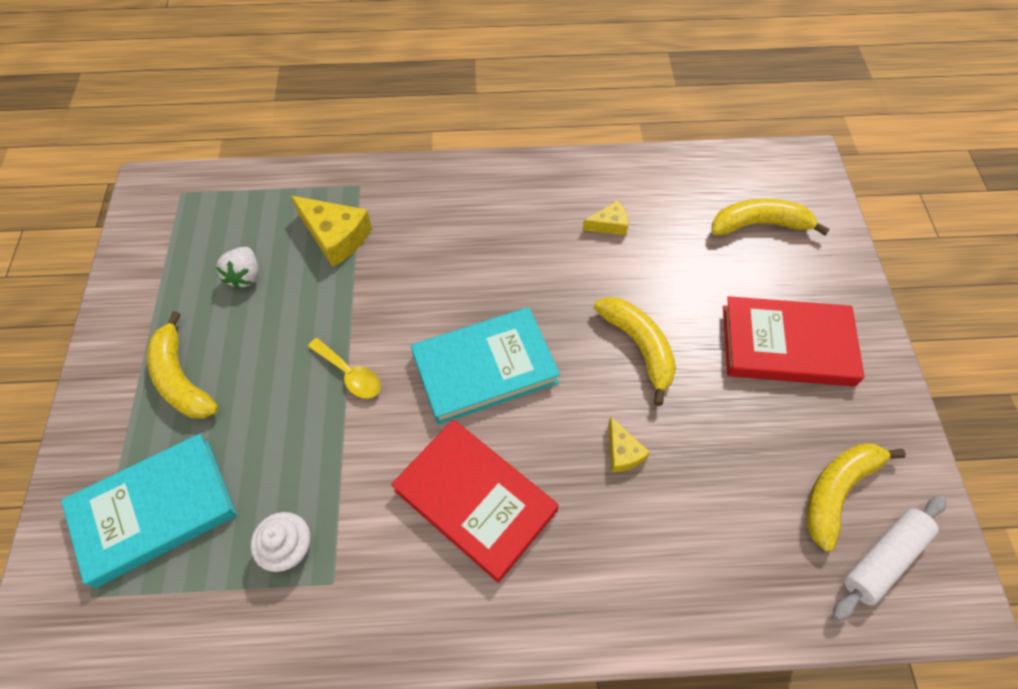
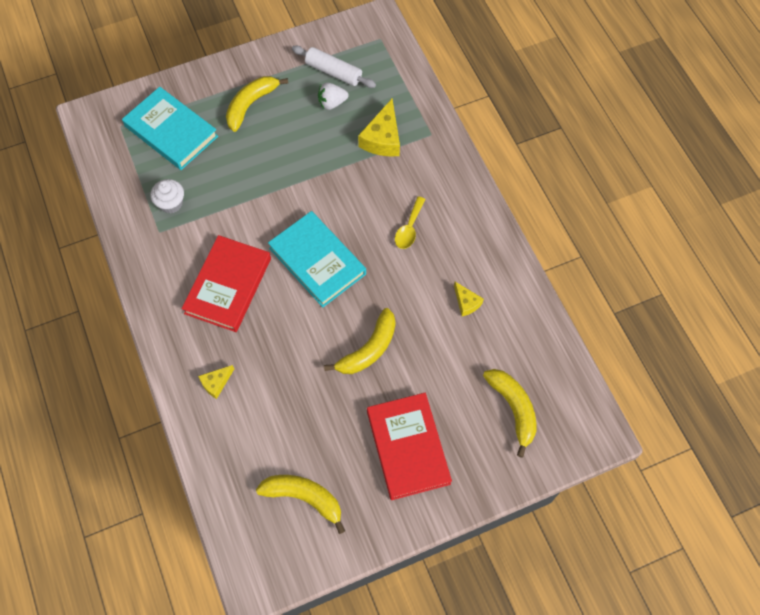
camera: 70 degrees right, 5 degrees up
(350, 374) = (285, 188): yellow spoon -> yellow spoon (409, 228)
(623, 452) = (287, 359): yellow cheese -> yellow cheese (216, 383)
(883, 559) = (266, 533): white rolling pin -> white rolling pin (333, 72)

